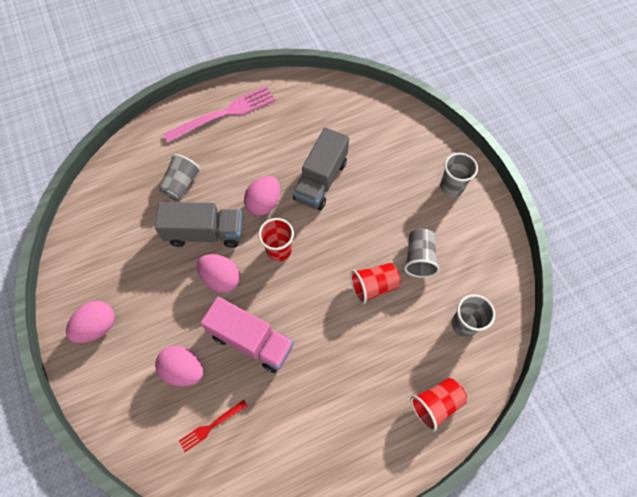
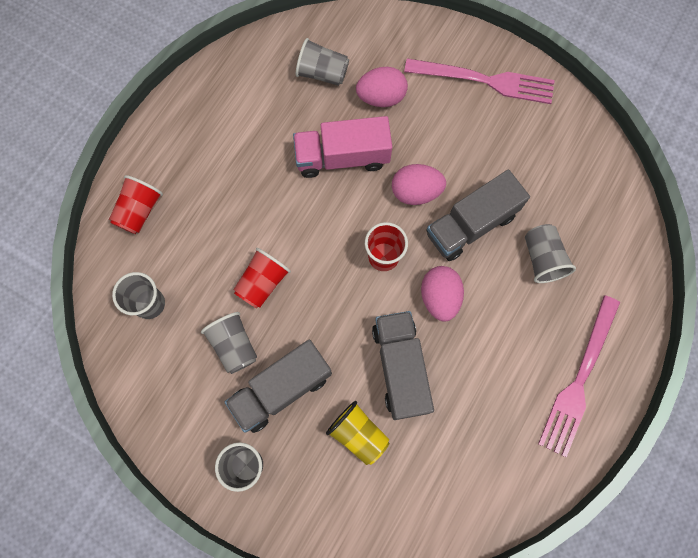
camera: 145 degrees right, 10 degrees up
(97, 327) = (486, 81): pink egg -> pink fork
(211, 426) = (322, 73): red fork -> grey cup
(372, 163) = (358, 434): none -> yellow cup
(403, 214) = (281, 389): none -> grey truck

